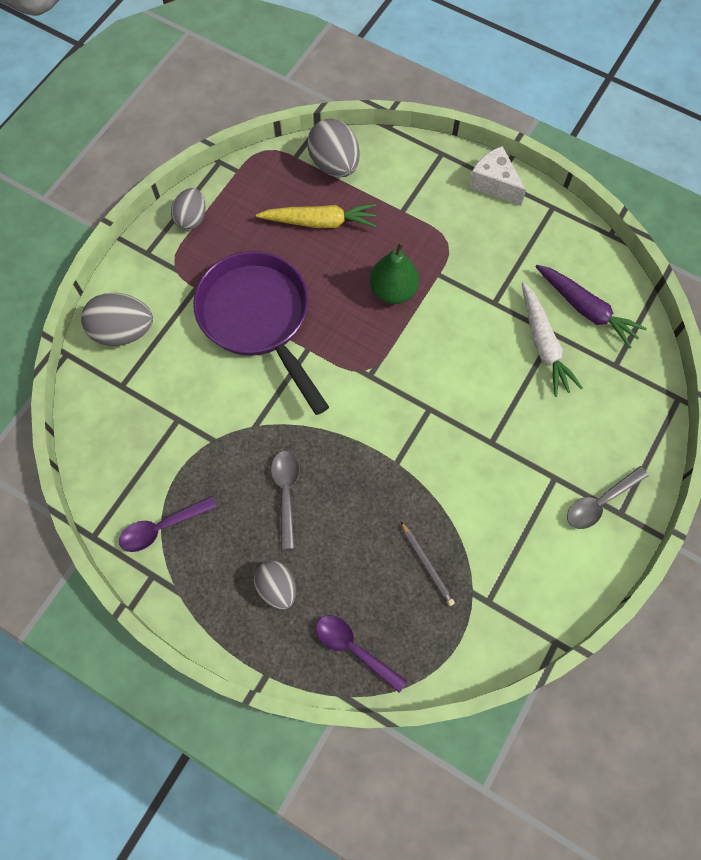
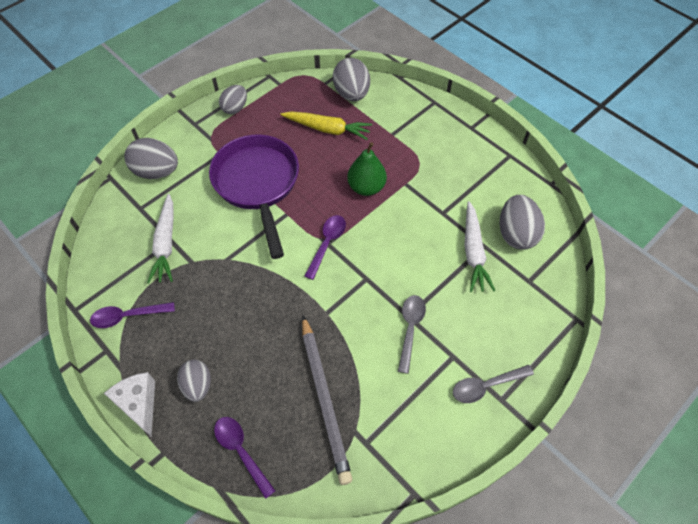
camera: 15 degrees right, 10 degrees down
(172, 425) = (166, 244): none -> white carrot
(286, 493) = (232, 314): grey spoon -> grey spoon (410, 329)
(369, 376) = (327, 243): none -> purple spoon
(426, 564) = (324, 399): grey pencil -> grey pencil, size x2.13
(494, 184) = (468, 130): white cheese -> white cheese (139, 404)
(586, 309) = (516, 234): purple carrot -> grey egg

